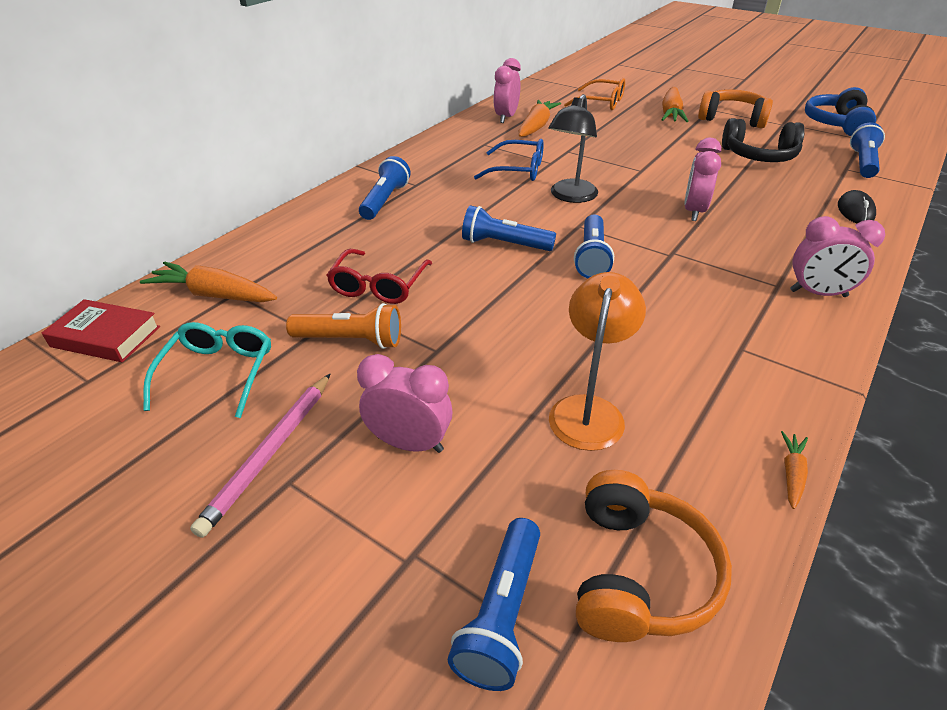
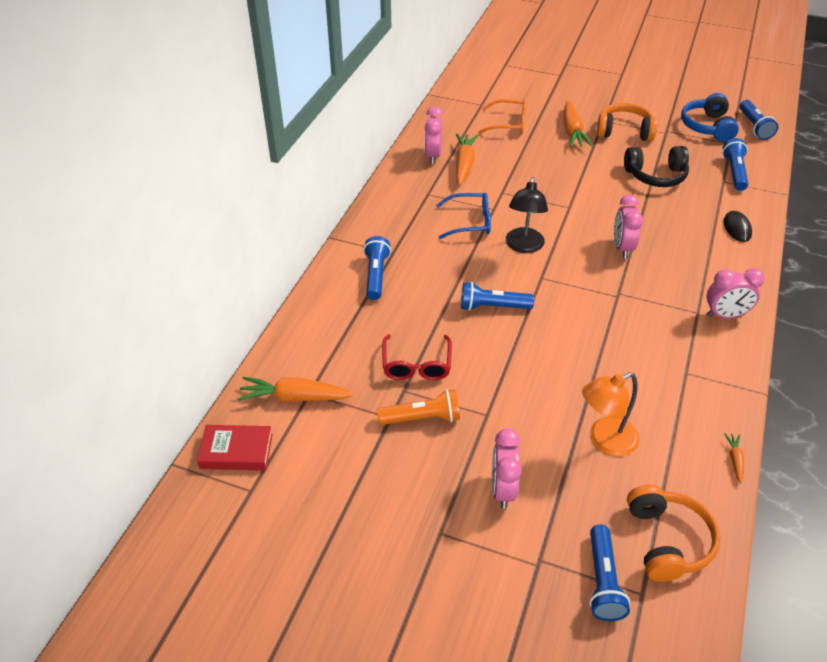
camera: 15 degrees left, 5 degrees up
(218, 373) = (343, 464): turquoise glasses -> none
(270, 453) = (416, 516): pink pencil -> none
(410, 443) = (502, 489): pink clock -> pink clock turned 90 degrees counterclockwise
(589, 410) = (605, 441): orange lamp -> orange lamp turned 120 degrees counterclockwise
(591, 257) = (562, 308): blue flashlight -> blue flashlight (754, 127)

